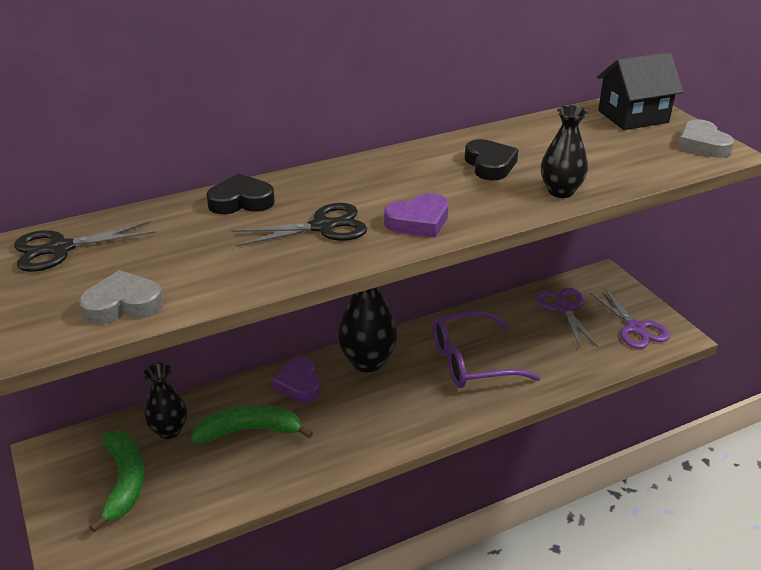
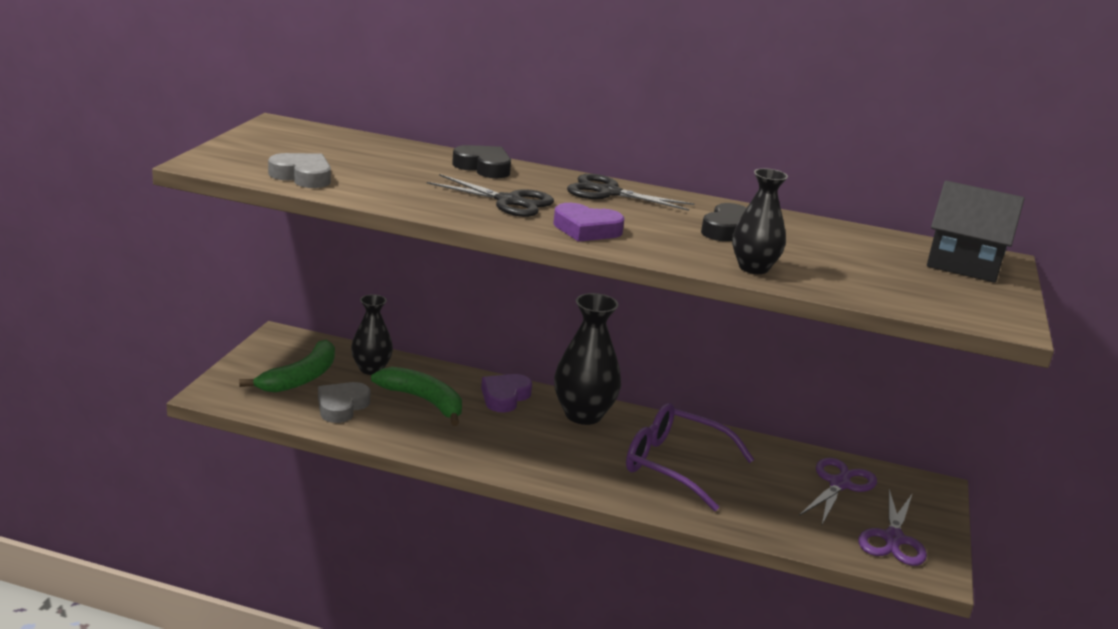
camera: 40 degrees right, 10 degrees down
(60, 249) = (324, 140): black scissors -> black scissors (609, 193)
(702, 144) = (991, 308): grey heart -> grey heart (341, 406)

